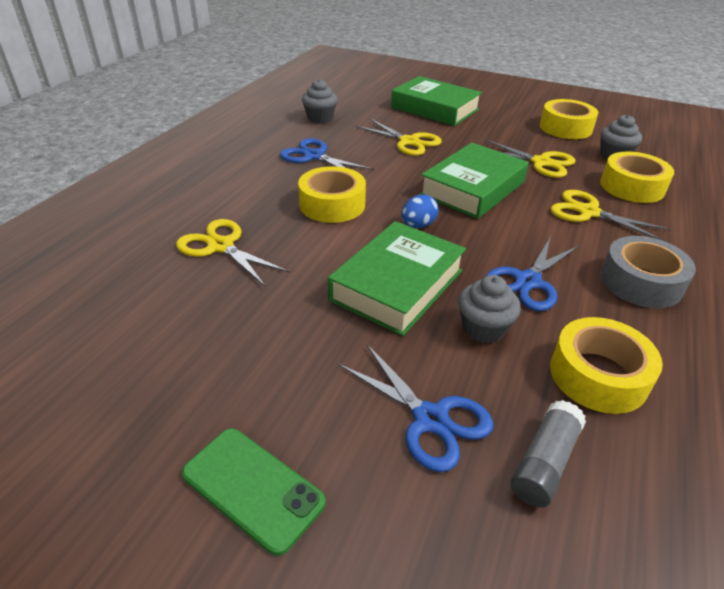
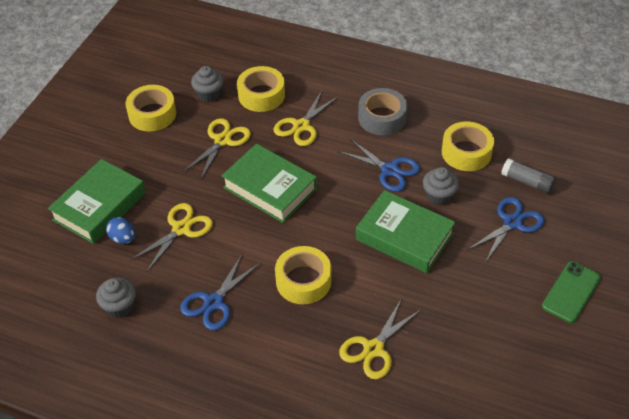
camera: 90 degrees left, 10 degrees up
(418, 225) = (329, 224): blue egg -> blue egg (123, 238)

